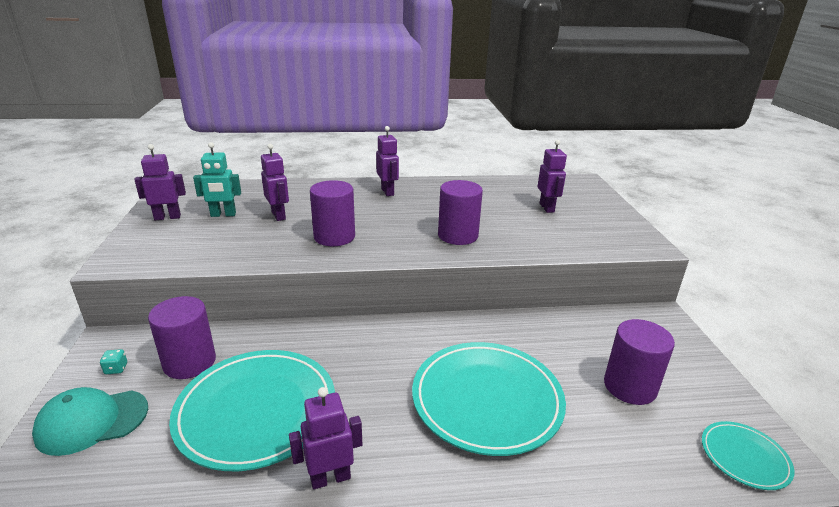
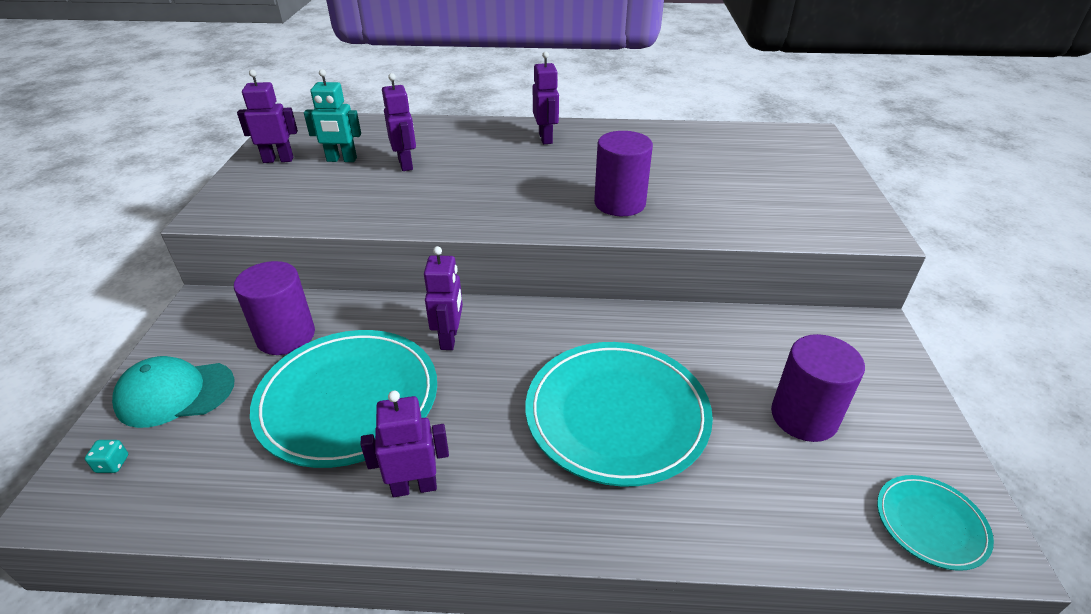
camera: 10 degrees right, 10 degrees up
(116, 369) = (208, 336): turquoise dice -> turquoise dice (112, 464)
(334, 237) = (466, 196): purple cylinder -> none
(547, 208) = (749, 170): purple robot -> purple robot (449, 338)

